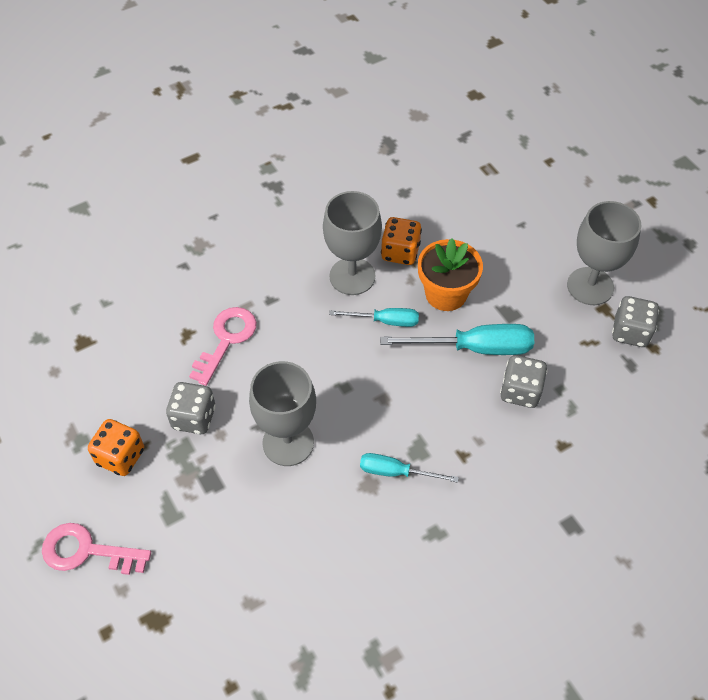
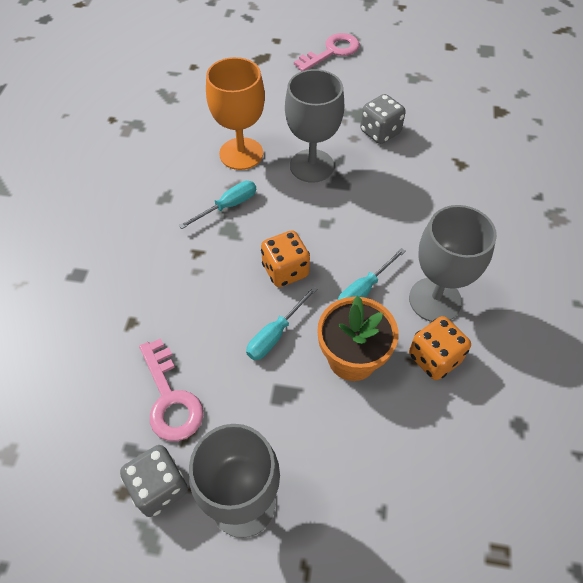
camera: 130 degrees right, 0 degrees up
(121, 456) = (383, 89): orange dice -> orange dice (285, 270)
(226, 340) = (435, 182): pink key -> pink key (170, 398)
(325, 514) = (241, 154): none -> orange goblet
(475, 348) = (275, 334): turquoise screwdriver -> turquoise screwdriver, size x0.60
(520, 391) = (203, 333): grey dice -> none

